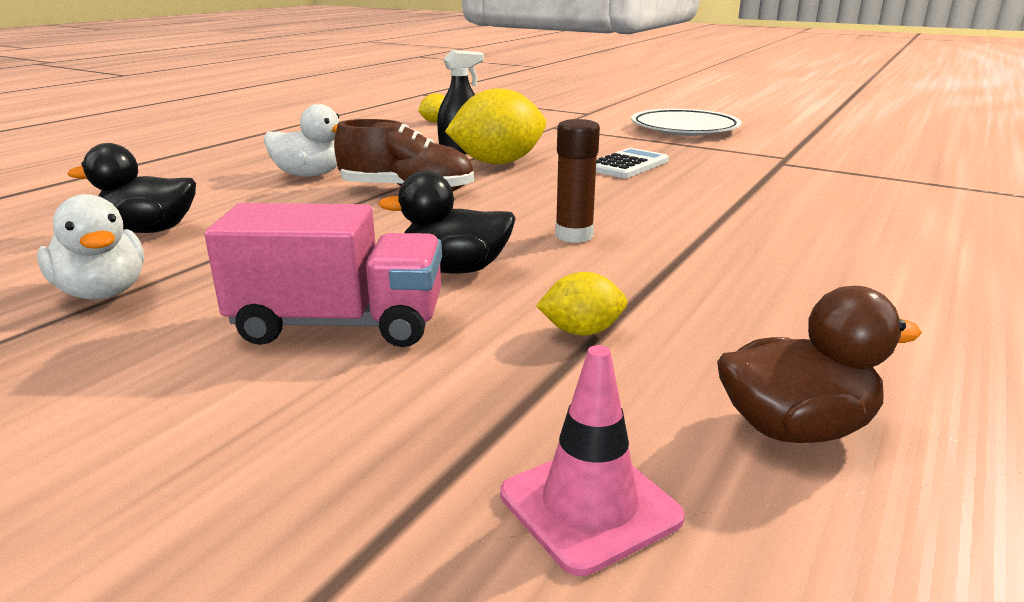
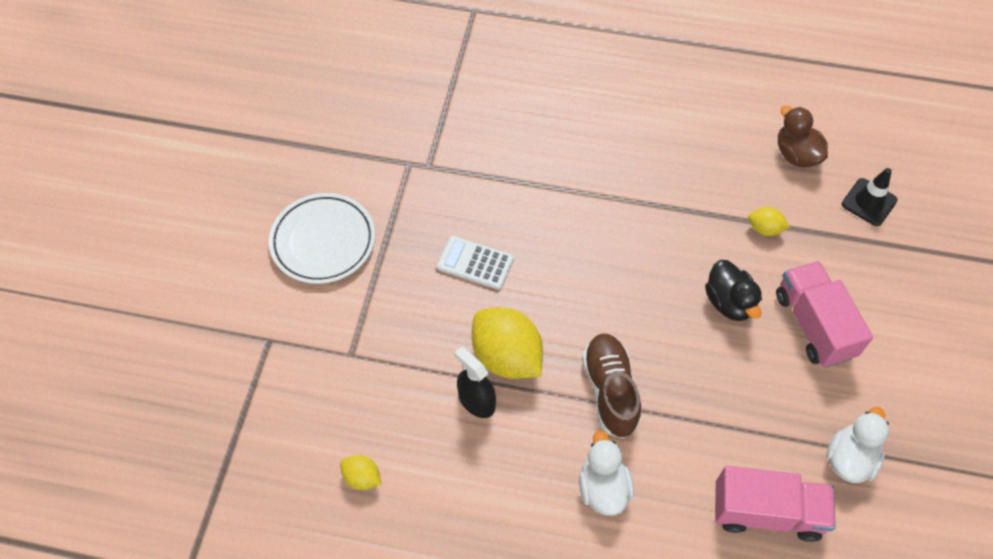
camera: 110 degrees left, 35 degrees up
(150, 230) = (766, 512): black duck -> pink truck
(574, 235) = (649, 260): brown glue stick -> none
(581, 331) = (764, 229): yellow lemon -> yellow lemon turned 45 degrees counterclockwise
(589, 506) = (869, 202): pink traffic cone -> black traffic cone

